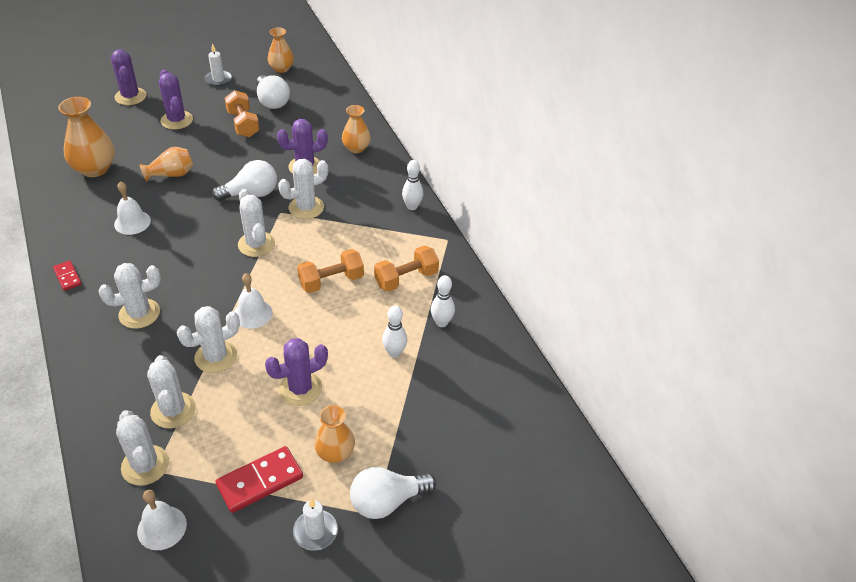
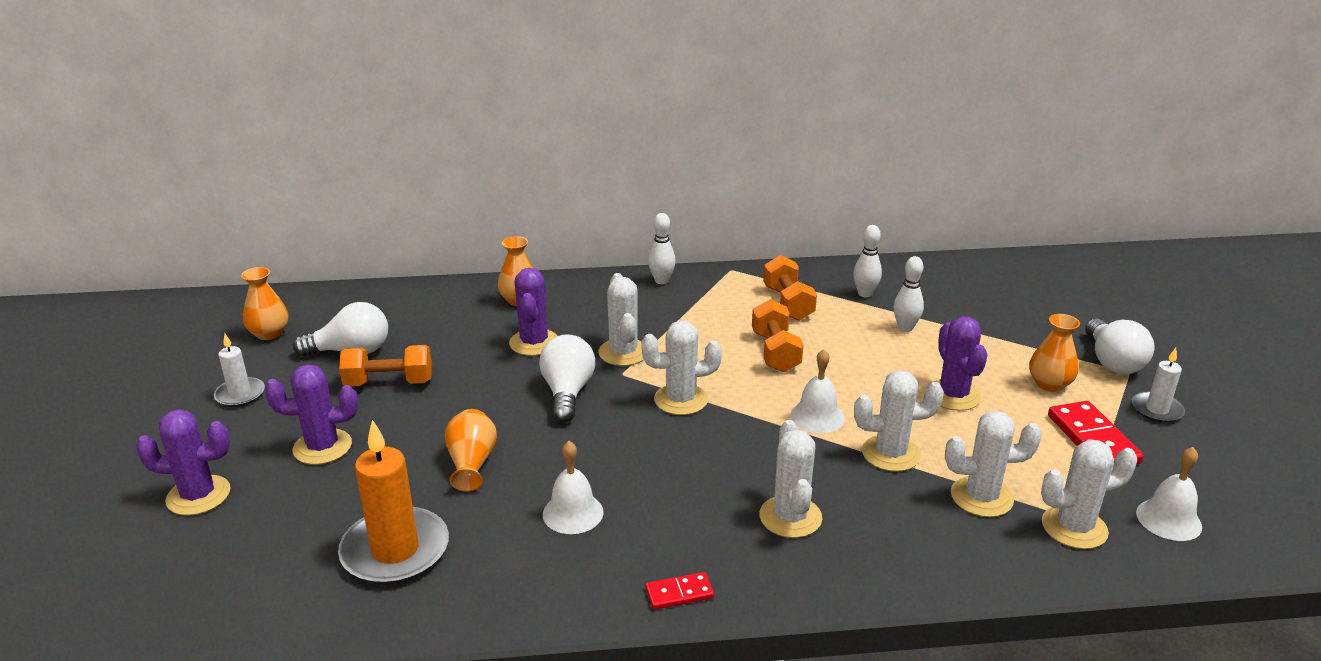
camera: 70 degrees left, 15 degrees down
(95, 169) = (395, 551): orange vase -> orange candle
(216, 357) = (890, 454): white cactus -> white cactus turned 75 degrees counterclockwise

